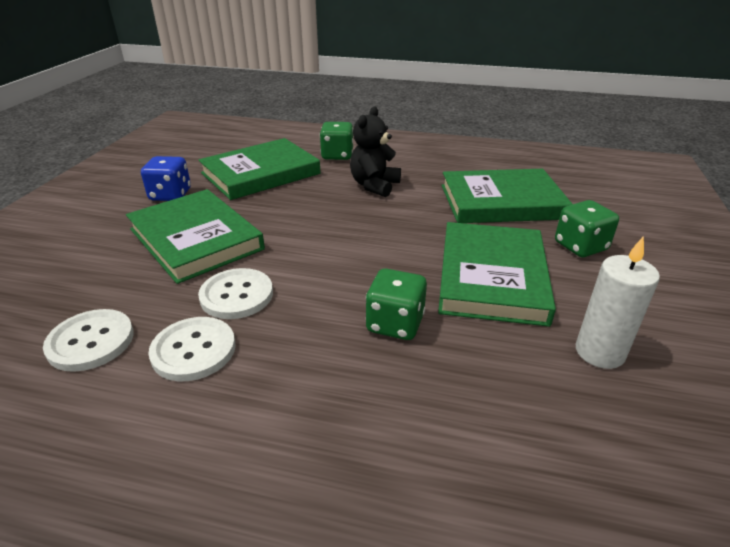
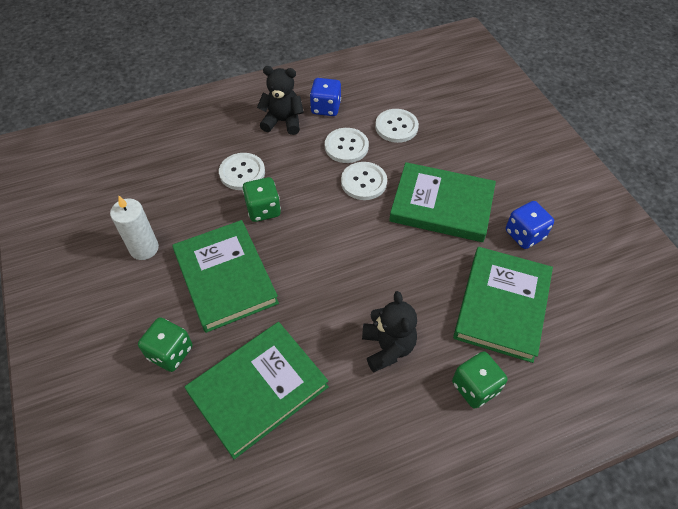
camera: 145 degrees right, 20 degrees up
(125, 443) = (326, 108): none -> blue dice
(228, 459) = (283, 121): none -> black teddy bear
(386, 393) = (242, 172): none -> white button

